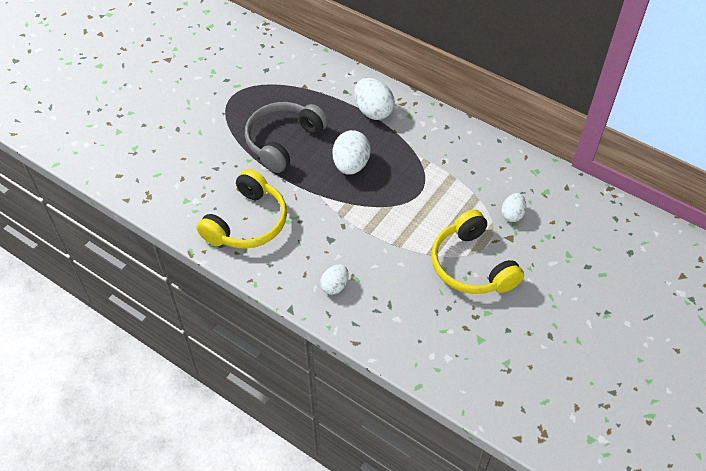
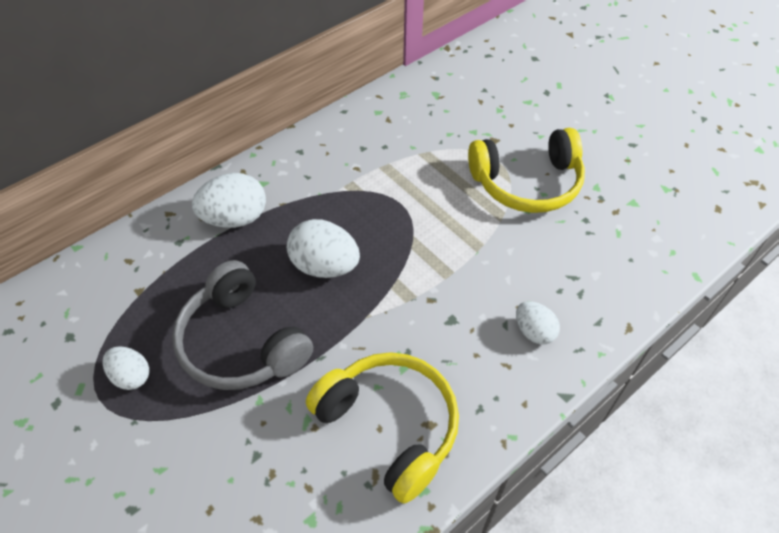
camera: 75 degrees left, 0 degrees up
(512, 214) = (461, 129): white egg -> white egg (131, 376)

